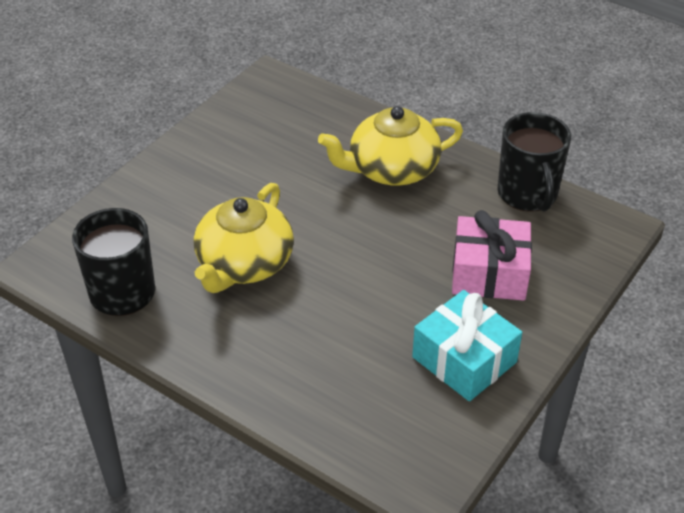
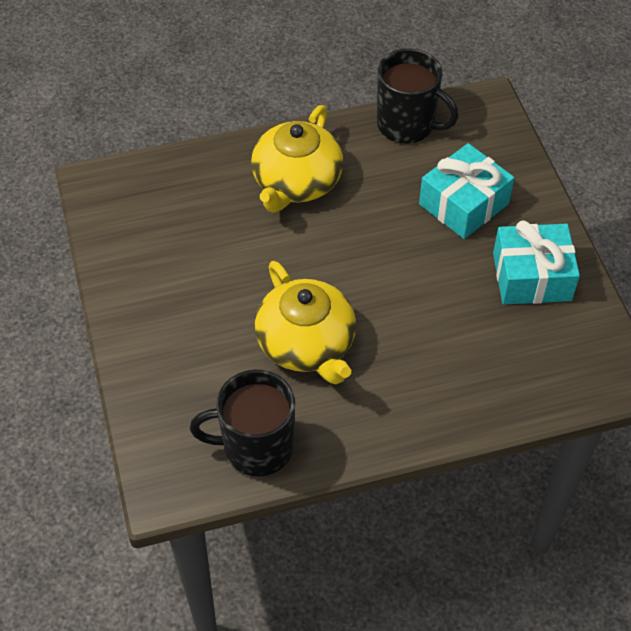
camera: 50 degrees left, 10 degrees up
(489, 273) = (463, 204): pink gift -> turquoise gift

